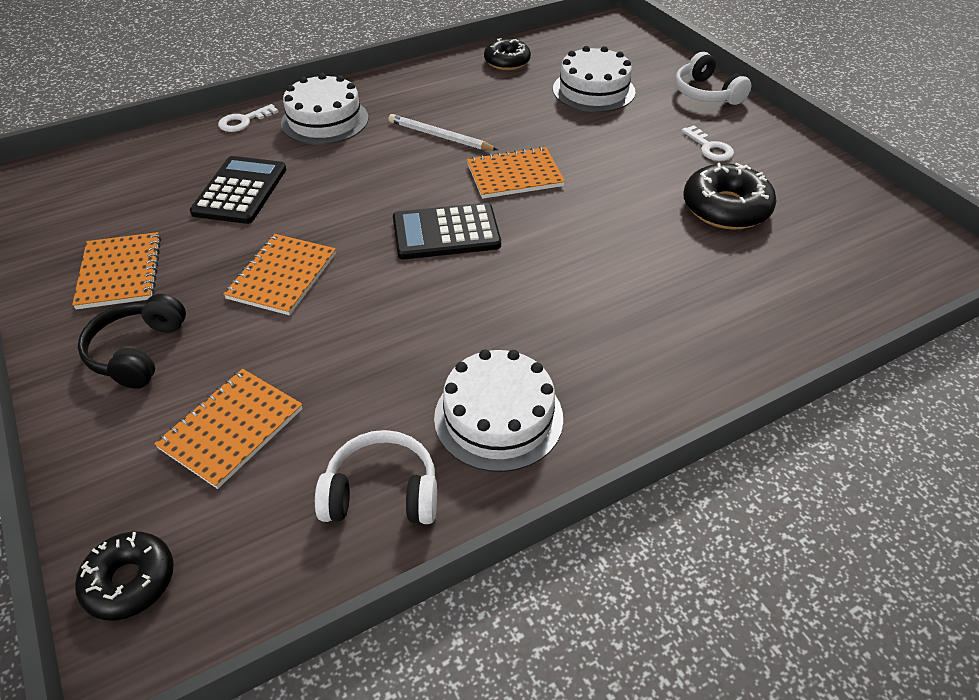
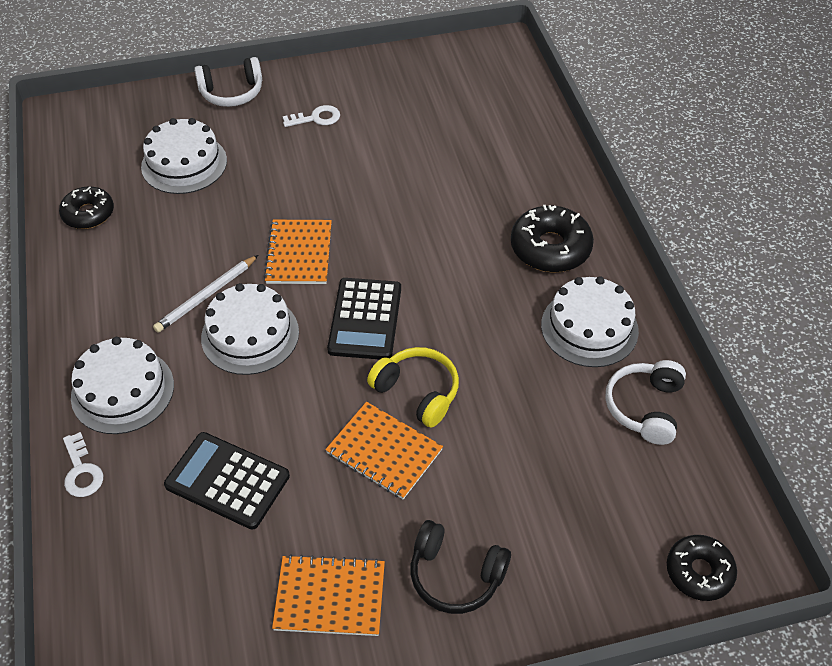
camera: 75 degrees left, 5 degrees up
(231, 428) = (565, 501): orange notebook -> none
(361, 285) = (417, 392): none -> yellow headphones
(403, 168) = (250, 335): none -> white cake
(726, 208) = (401, 136): black donut -> black donut (550, 248)

